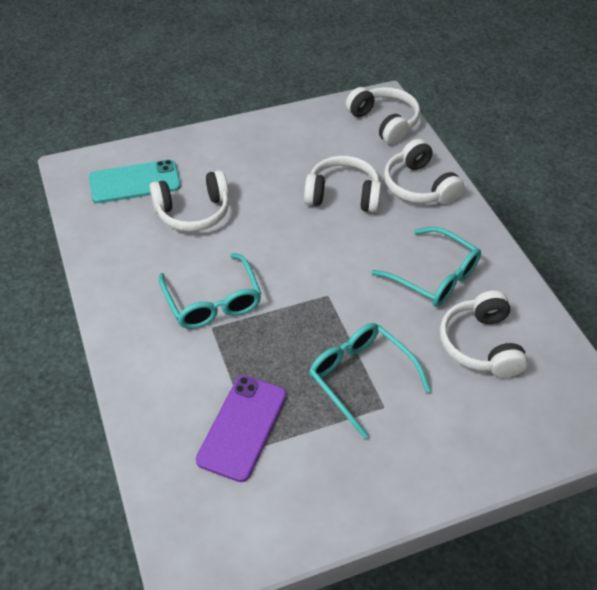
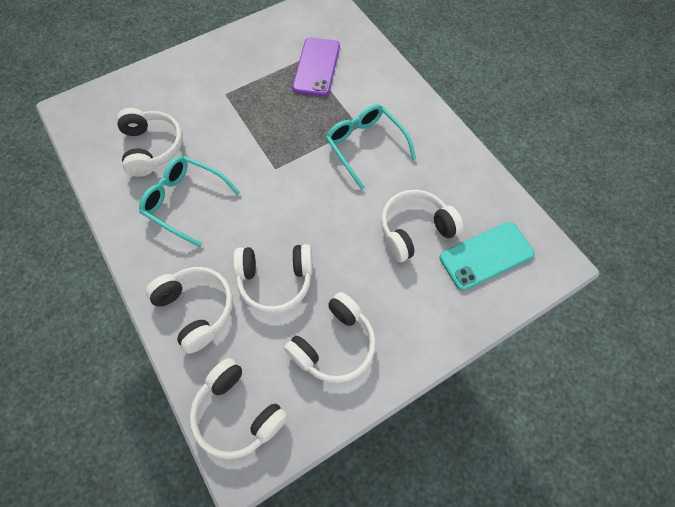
camera: 170 degrees right, 15 degrees up
(299, 147) = (334, 344): none -> white headphones
(360, 377) = (243, 109): turquoise glasses -> none

